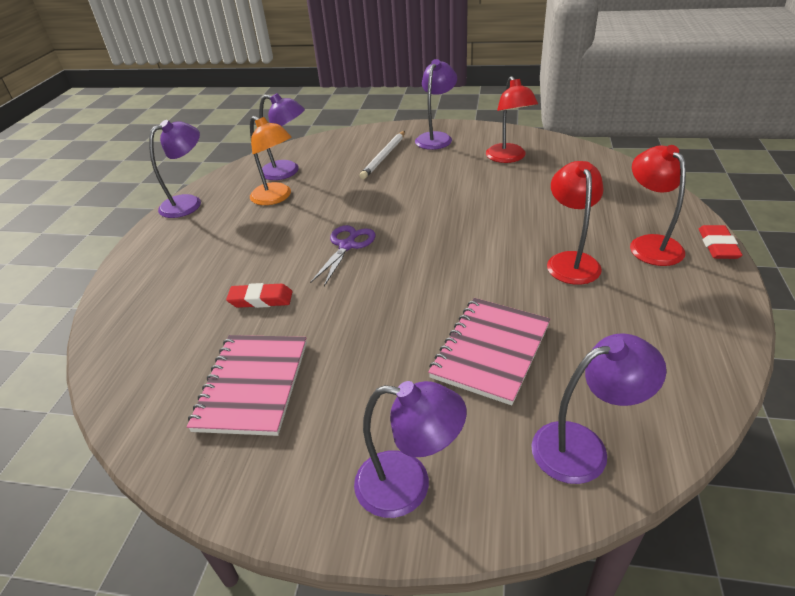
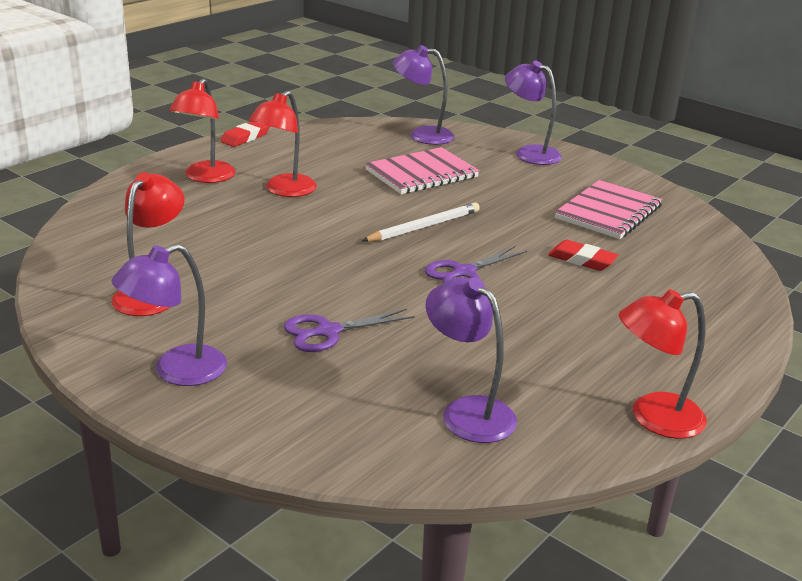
camera: 155 degrees left, 10 degrees down
(189, 203) = (653, 418): purple lamp -> red lamp
(276, 197) = (511, 368): orange lamp -> none
(384, 156) = (296, 371): white pencil -> white pencil (424, 227)
(391, 177) = (328, 332): none -> purple scissors
(717, 246) = (164, 160): red eraser -> red eraser (245, 137)

